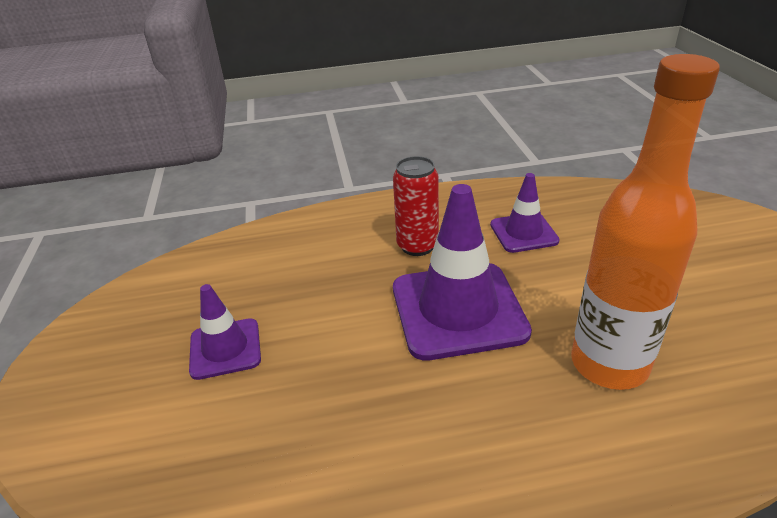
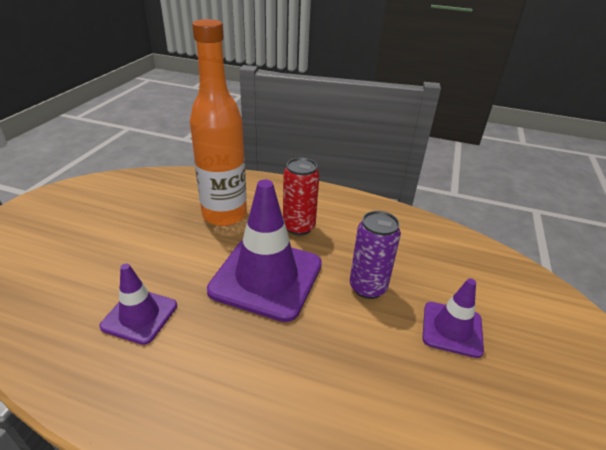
camera: 155 degrees left, 0 degrees up
(337, 352) = (368, 287): none -> purple can
(417, 246) = (238, 353): red can -> red can (299, 227)

